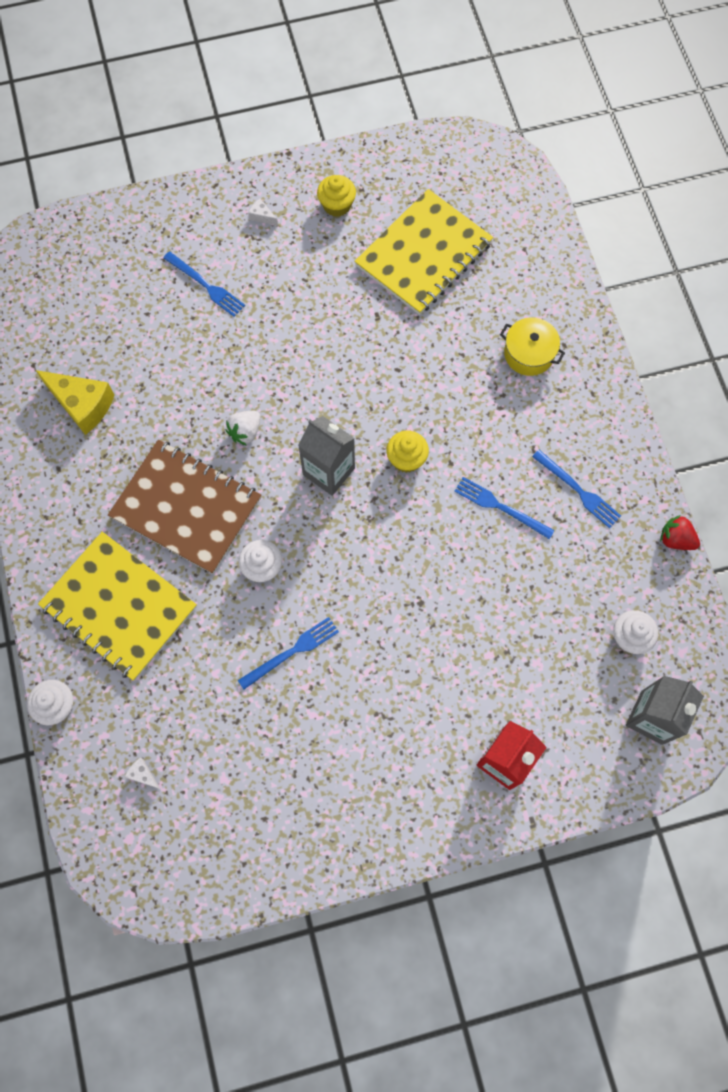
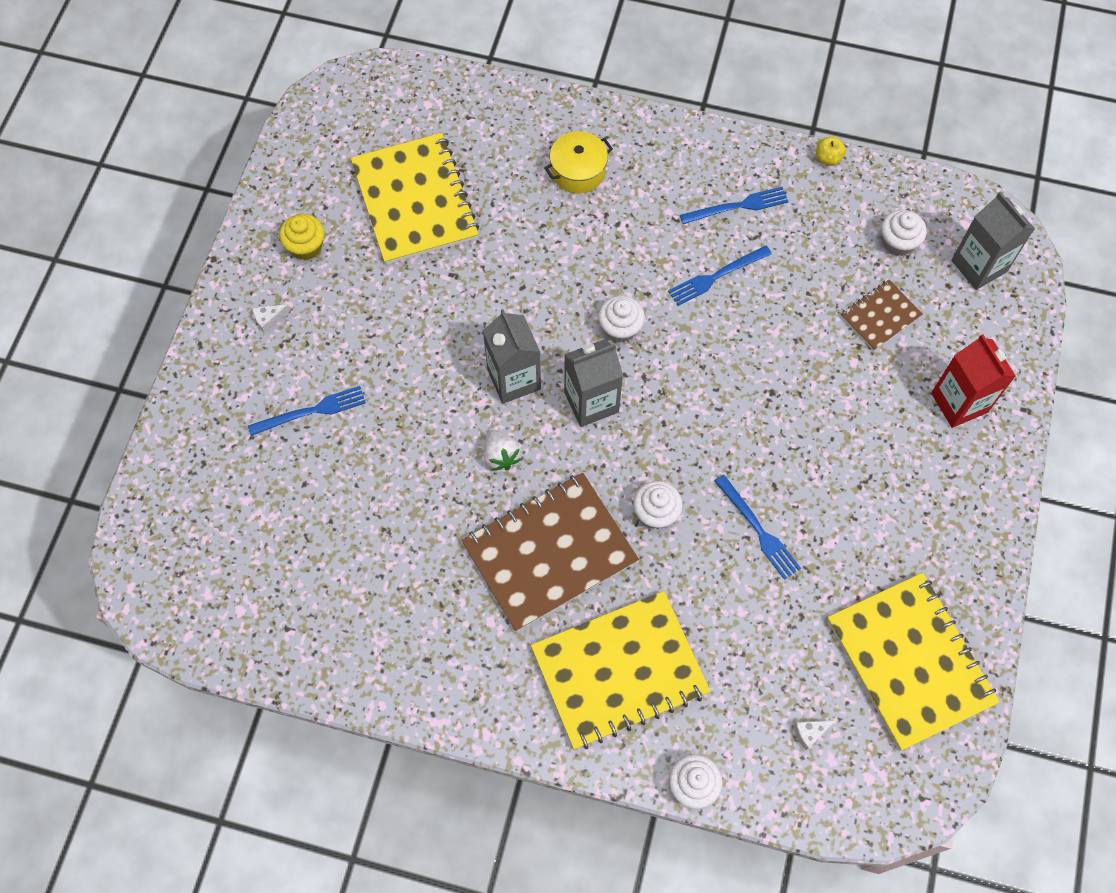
camera: 60 degrees left, 5 degrees down
(82, 405) = (368, 599): yellow cheese -> none
(244, 826) = (910, 661): none -> yellow notebook
(292, 652) = (758, 530): blue fork -> blue fork turned 150 degrees clockwise
(314, 406) = (514, 379): none -> grey carton
(406, 459) = (620, 328): yellow cupcake -> white cupcake
(547, 656) = (880, 316): none -> brown notebook
(675, 539) = (828, 158): red strawberry -> yellow apple

